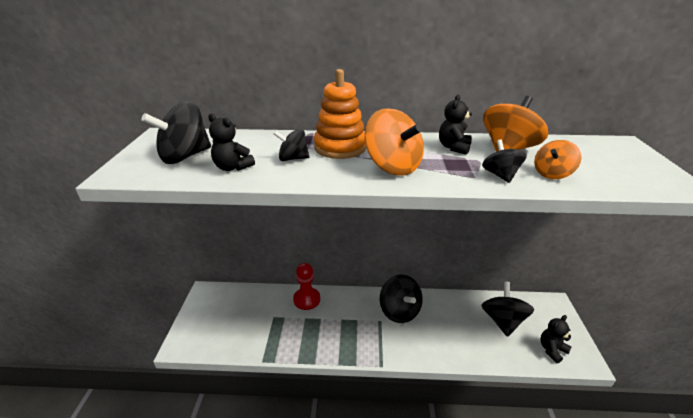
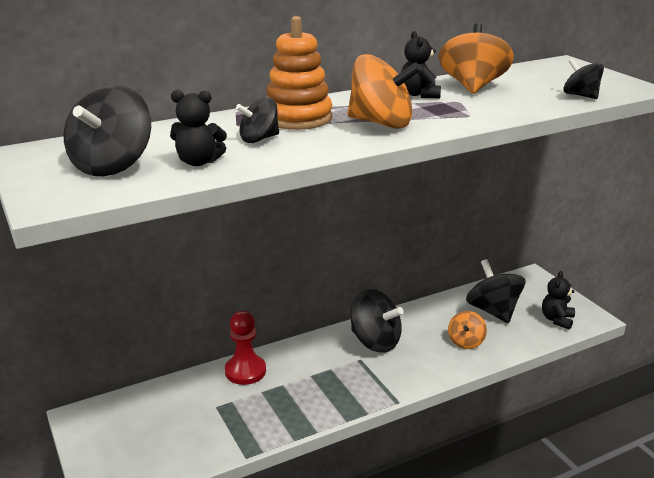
camera: 30 degrees left, 5 degrees down
(500, 175) = (491, 109): black spinning top -> black spinning top (580, 95)
(552, 174) = (533, 99): orange spinning top -> orange spinning top (466, 342)

